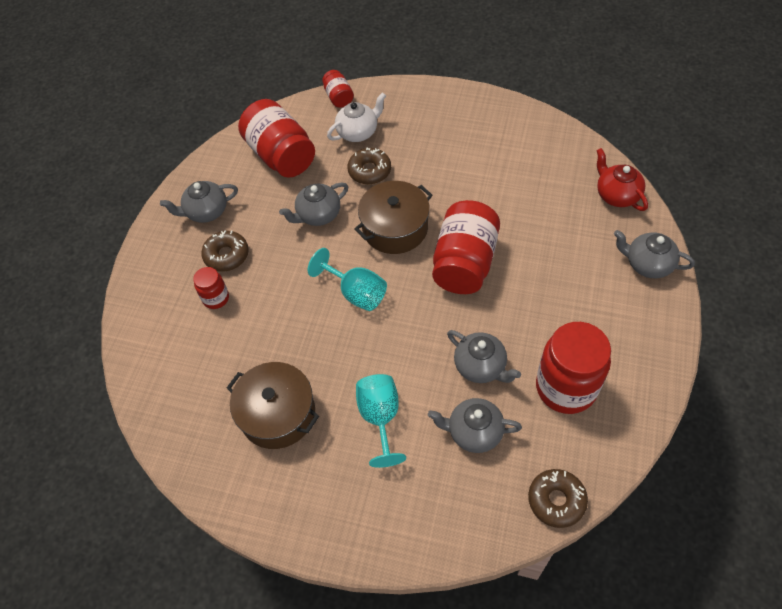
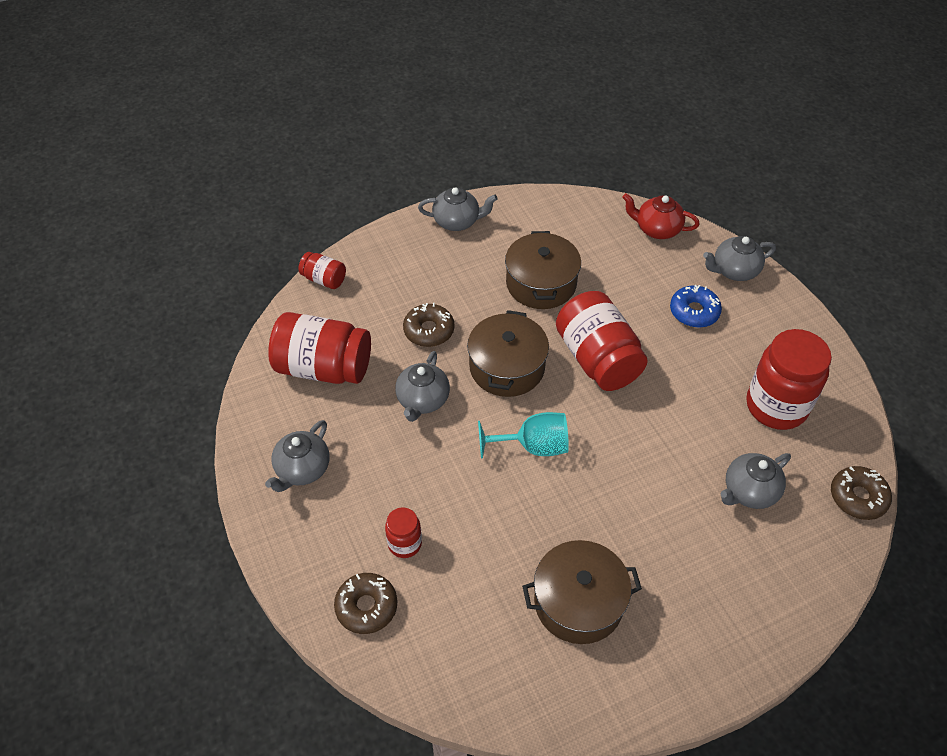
camera: 45 degrees left, 5 degrees down
(226, 255) = (371, 496): brown donut -> brown donut (366, 607)
(358, 132) = (379, 301): white teapot -> none
(380, 417) = (667, 536): turquoise goblet -> none
(481, 184) = (541, 283): none -> brown pot
(481, 366) = (699, 435): grey teapot -> grey teapot (457, 221)
(577, 275) = (694, 312): none -> blue donut

